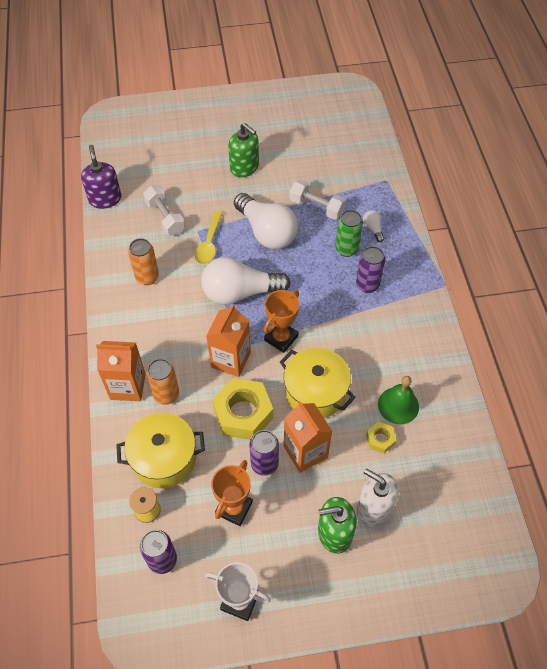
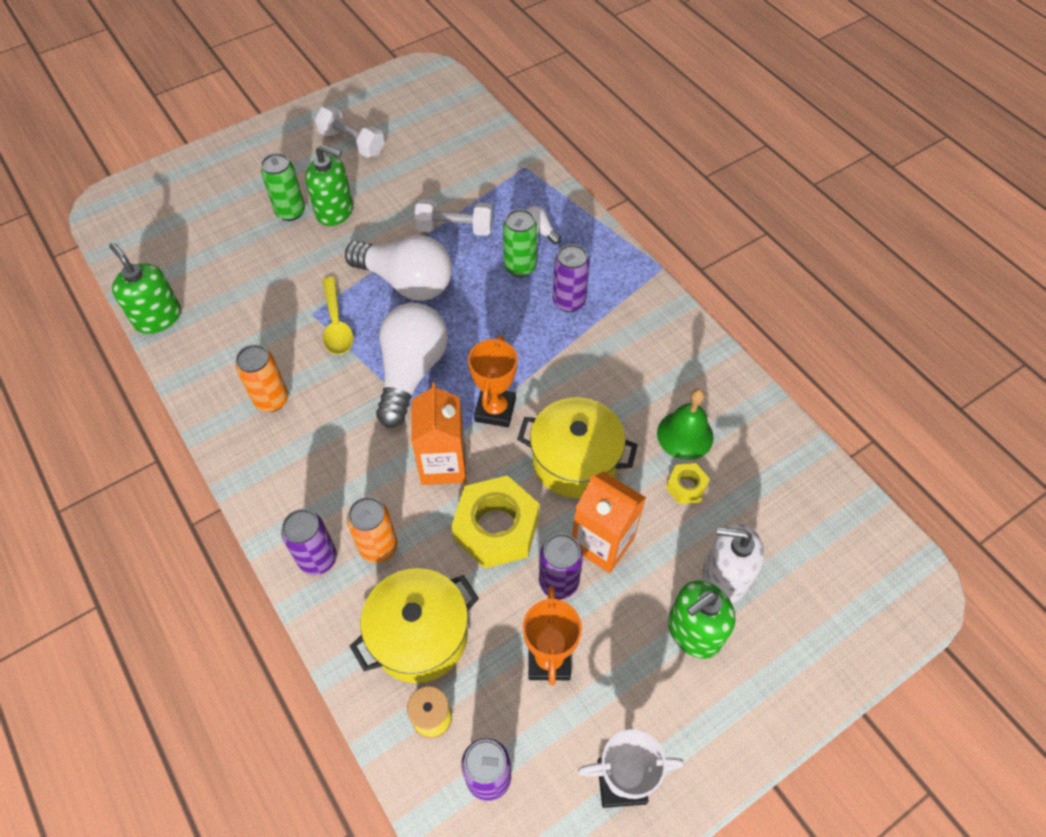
camera: 25 degrees left, 0 degrees up
(105, 199) = (158, 317): purple soap dispenser -> green soap dispenser
(128, 386) = (318, 559): orange carton -> purple can
(165, 217) = (258, 312): white dumbbell -> white dumbbell (352, 143)
(216, 158) = (290, 212): none -> green can
(240, 292) = (411, 372): white light bulb -> white light bulb turned 135 degrees clockwise

